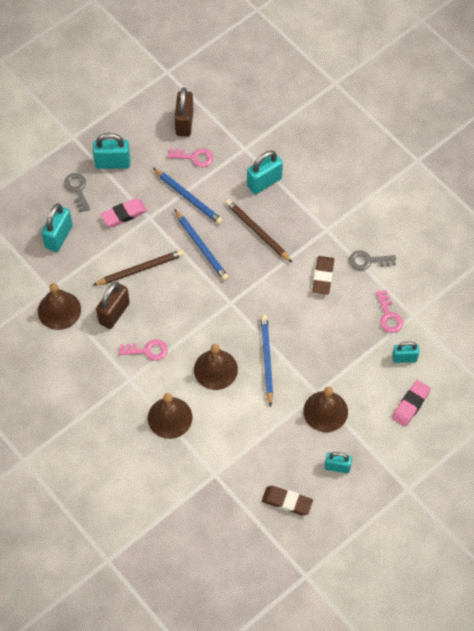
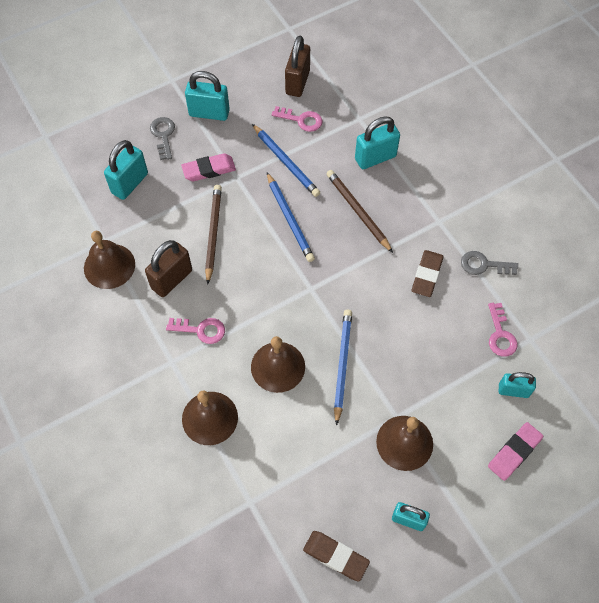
camera: 10 degrees right, 0 degrees up
(140, 269) = (213, 233): brown pencil -> brown pencil turned 75 degrees counterclockwise

